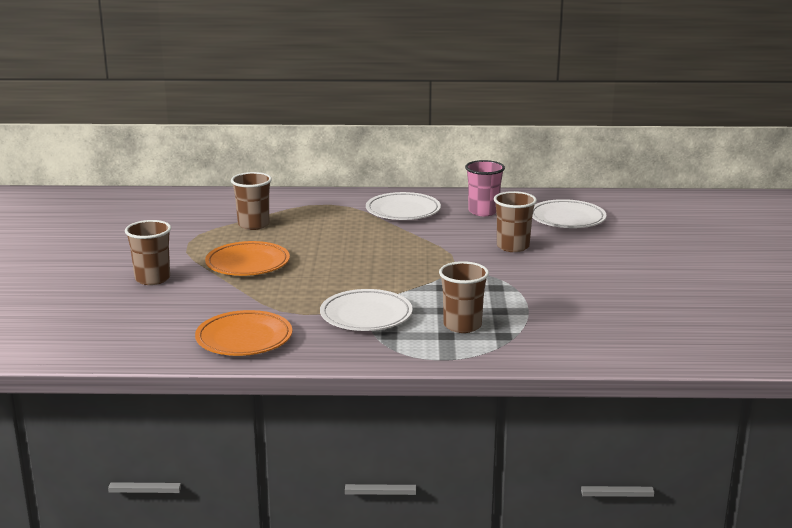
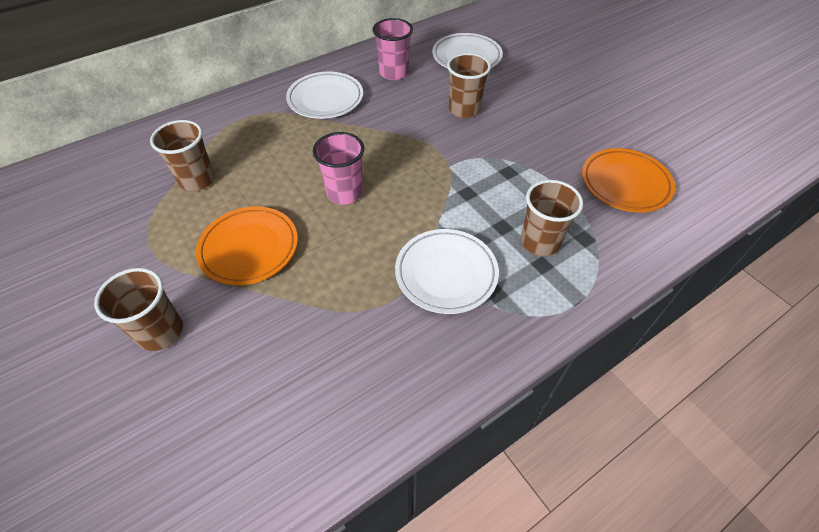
camera: 35 degrees left, 30 degrees up
(244, 339) = (367, 386): orange plate -> orange plate (625, 184)
(348, 260) = (345, 193): none -> pink cup

